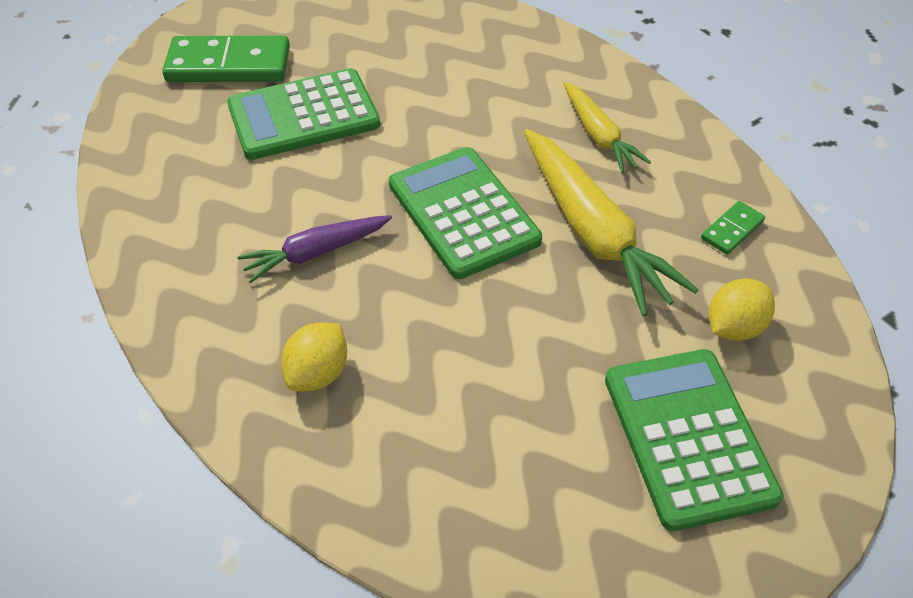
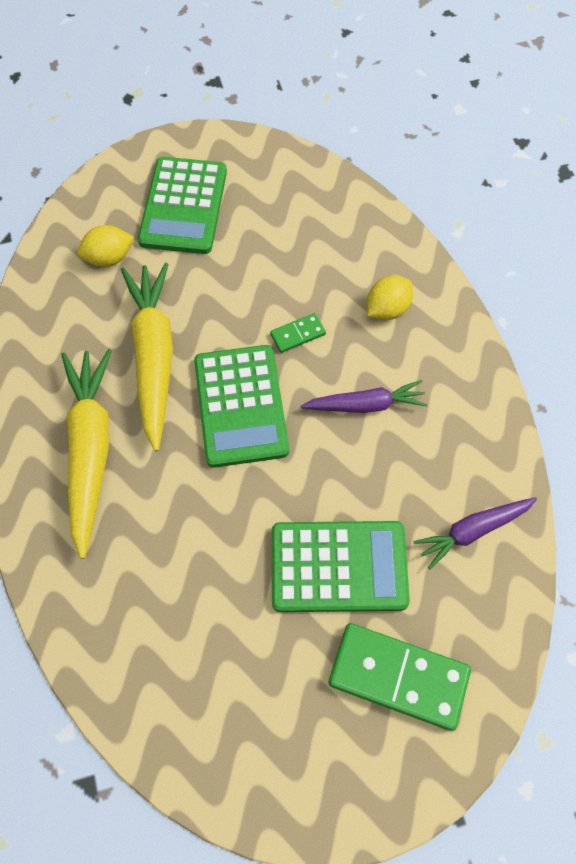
camera: 160 degrees left, 15 degrees up
(169, 173) = (472, 531): none -> purple carrot
(599, 136) = (90, 449): yellow carrot -> yellow carrot, size x1.71
(732, 230) = (54, 326): green domino -> green domino (298, 334)

